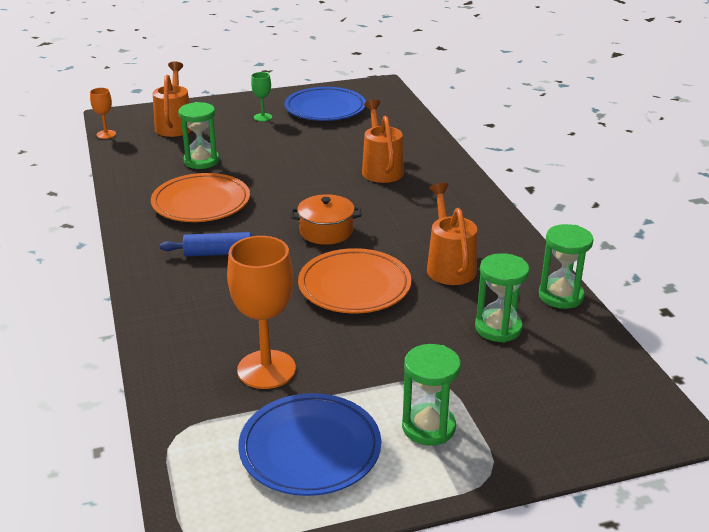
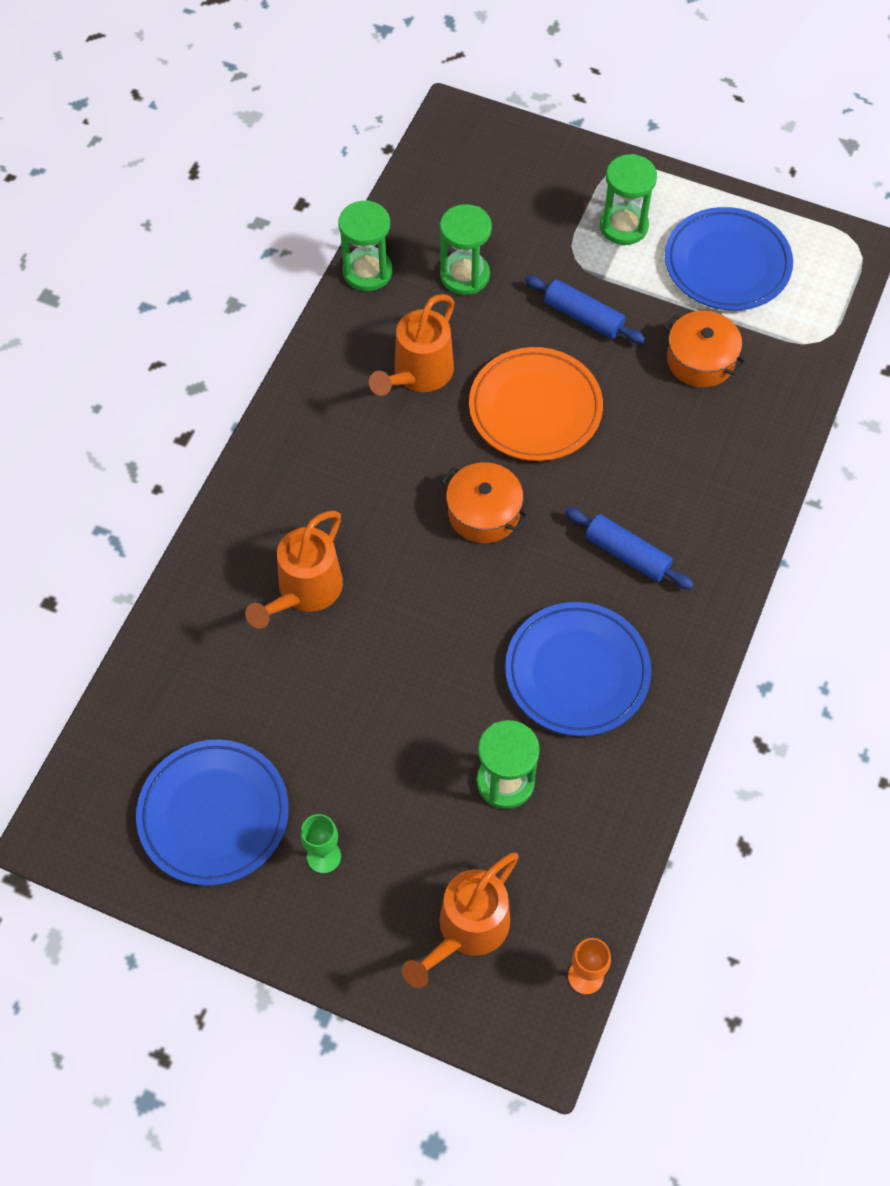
camera: 140 degrees left, 30 degrees up
(201, 203) = (577, 672): orange plate -> blue plate
(266, 369) = (700, 360): orange goblet -> orange pot
(384, 349) = (583, 317): none -> blue rolling pin

